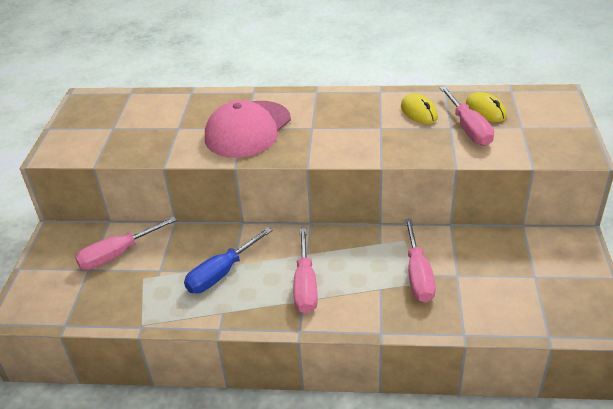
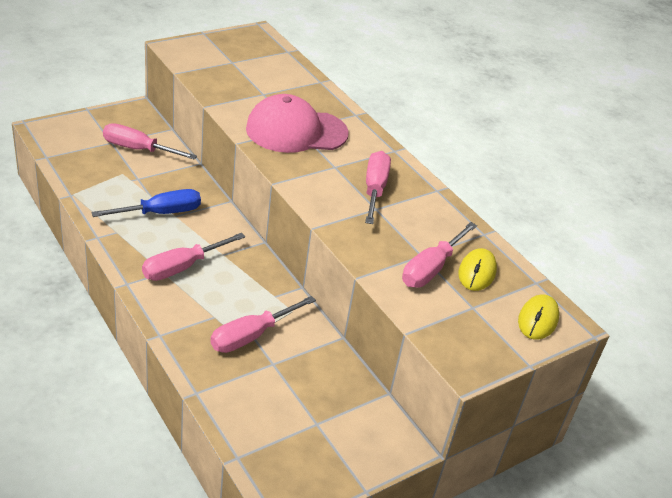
camera: 45 degrees right, 0 degrees up
(222, 273) = (160, 213): blue screwdriver -> blue screwdriver turned 150 degrees clockwise
(357, 119) = (374, 190): none -> pink screwdriver
(419, 112) = (426, 226): yellow mouse -> yellow mouse (537, 319)

